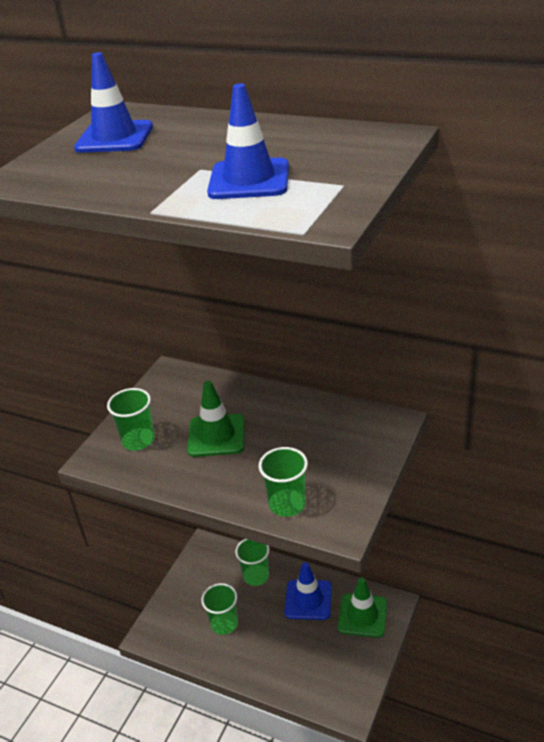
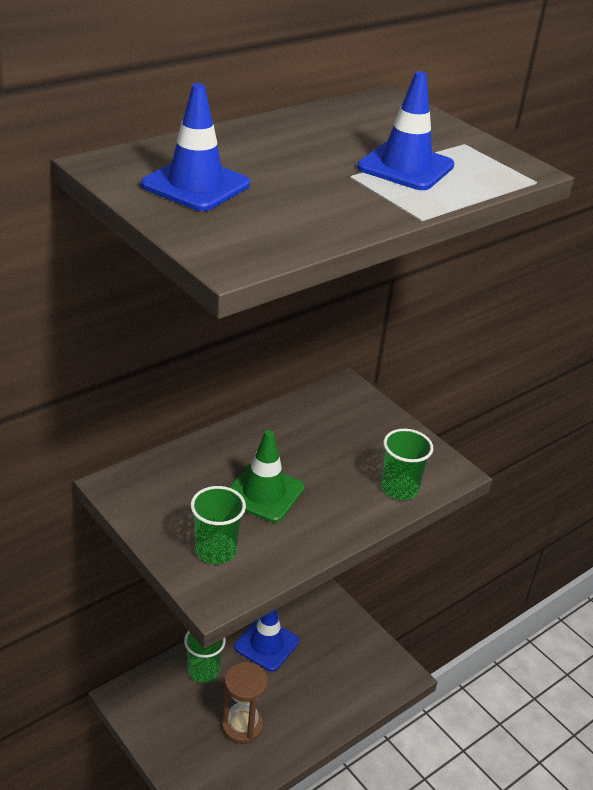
camera: 70 degrees left, 0 degrees up
(224, 624) = (242, 726): green cup -> brown hourglass
(362, 615) = (314, 615): green traffic cone -> none

